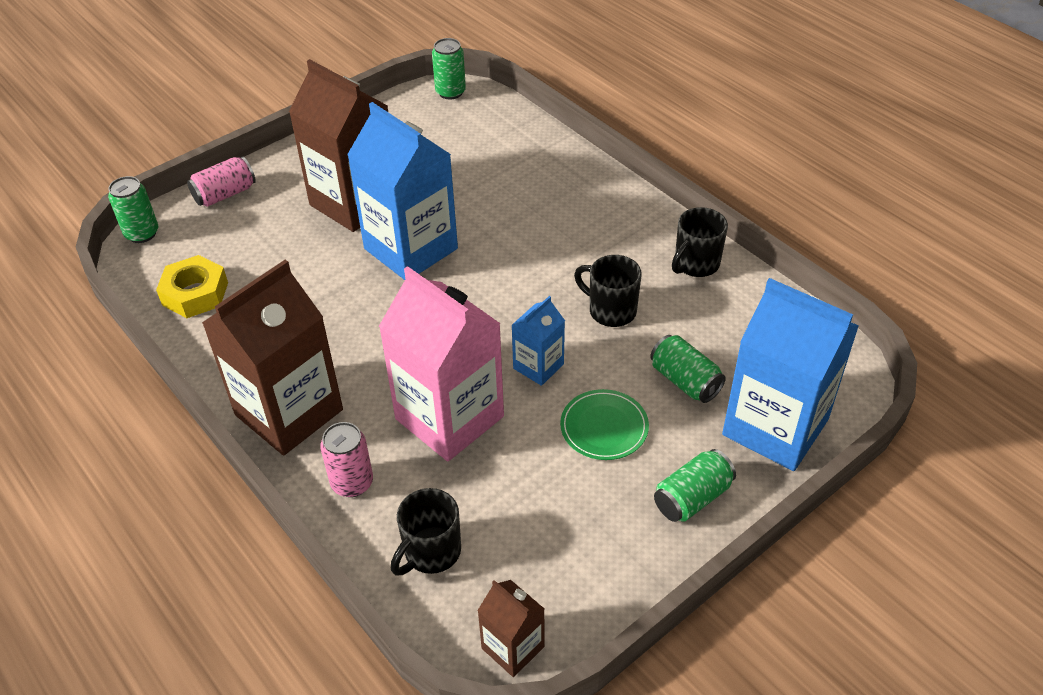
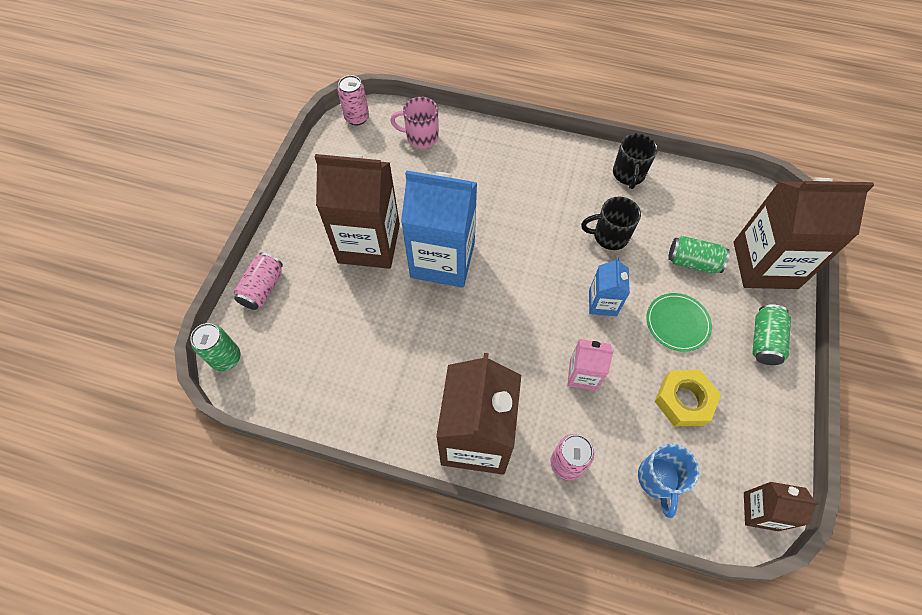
camera: 35 degrees left, 15 degrees up
(195, 293) = (318, 385): yellow nut -> yellow nut (684, 400)
(431, 552) = (658, 480): black mug -> blue mug
(449, 418) = (583, 375): pink carton -> pink carton, size x0.49
(450, 92) = (357, 118): green can -> pink can
(498, 134) = (421, 137): none -> pink mug
(775, 427) = (765, 265): blue carton -> brown carton

